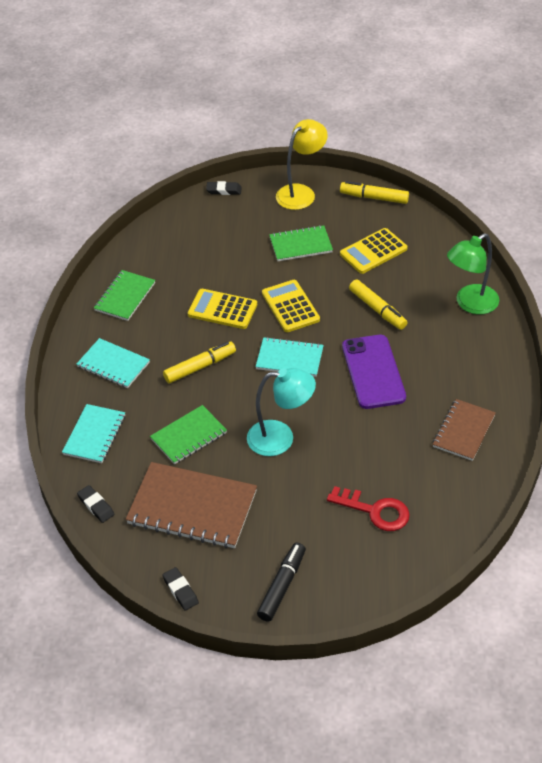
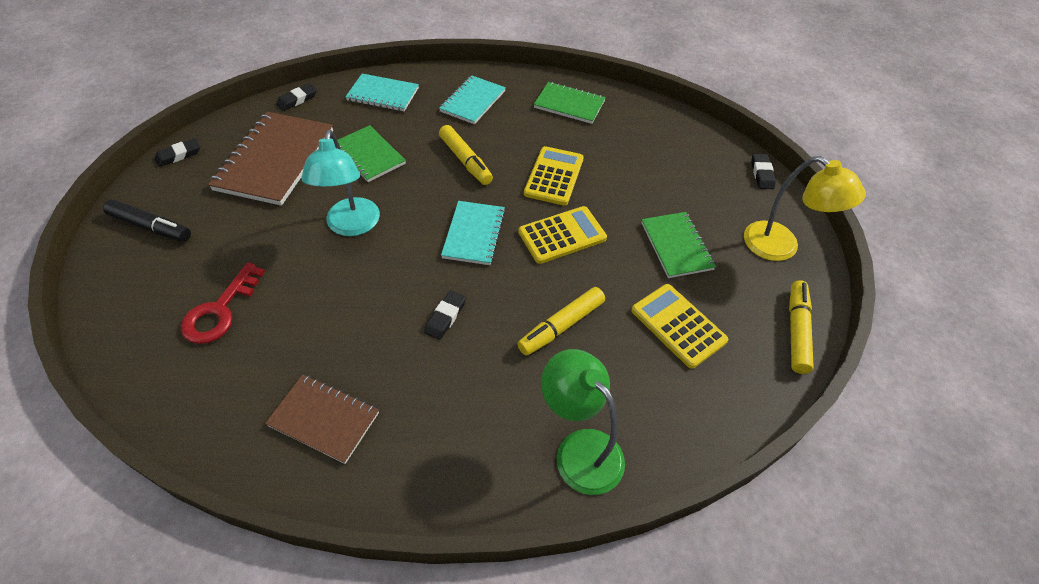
camera: 85 degrees right, 5 degrees up
(373, 372) = (445, 317): purple phone -> black eraser

